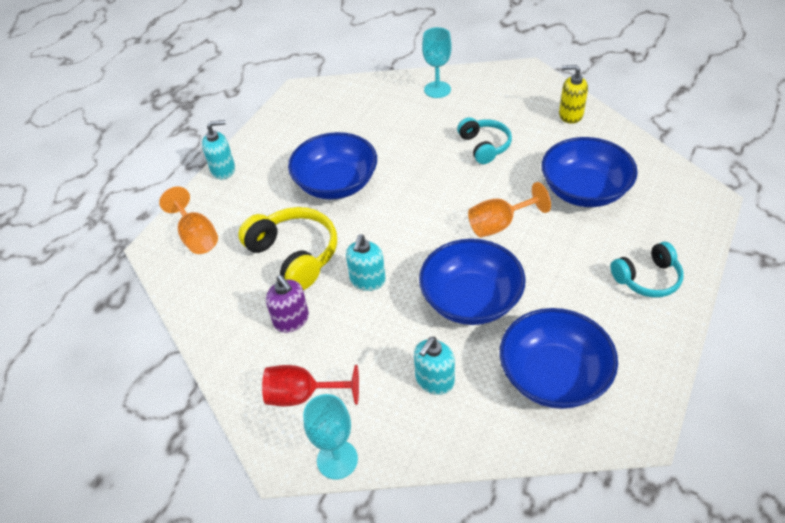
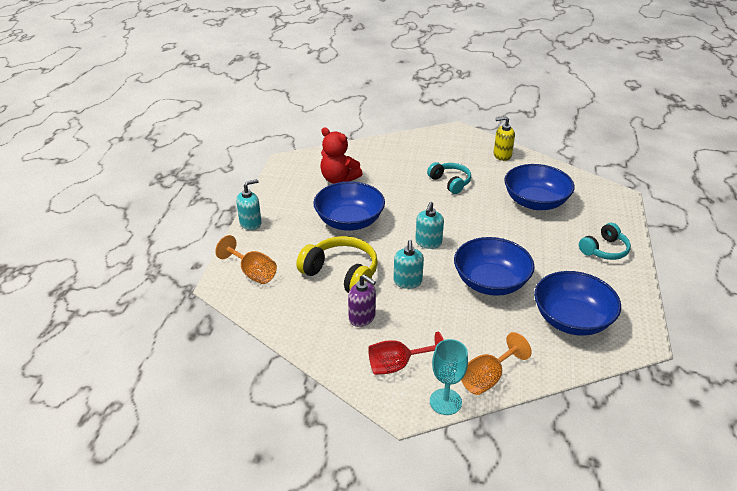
camera: 20 degrees left, 10 degrees down
(349, 123) = (339, 179): none -> red teddy bear
(434, 380) = (490, 338): turquoise soap dispenser -> turquoise soap dispenser (428, 242)
(437, 89) = (396, 149): turquoise goblet -> none
(499, 225) = (486, 231): orange goblet -> orange goblet (487, 378)

